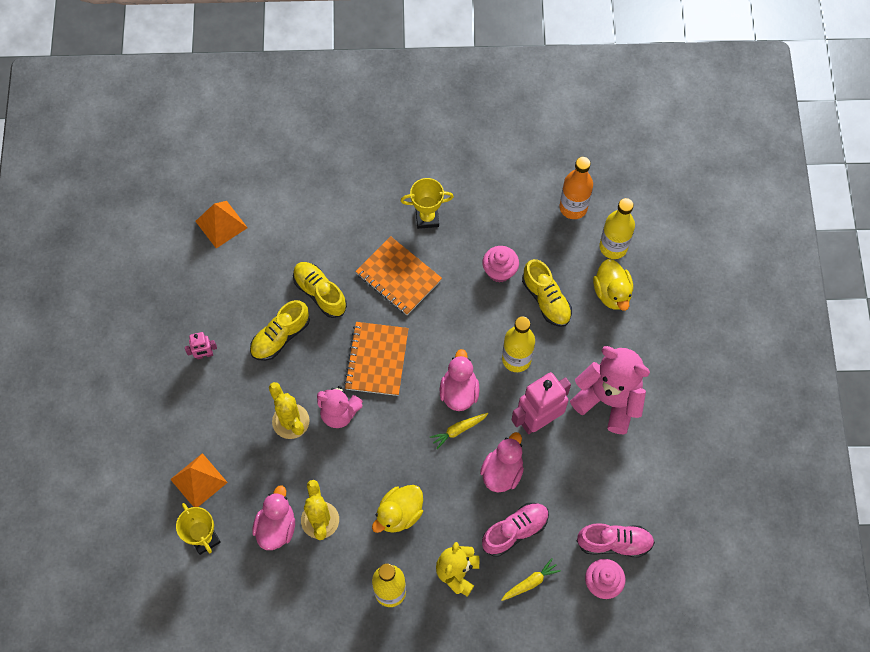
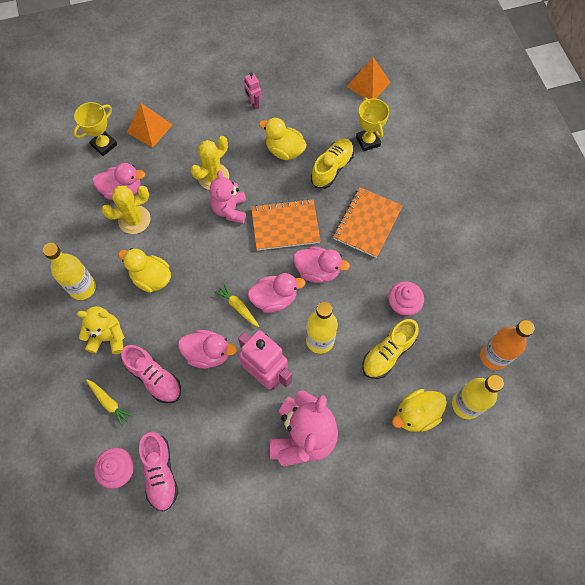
camera: 75 degrees right, 0 degrees up
(280, 337) = (284, 150): yellow shoe -> yellow duck
(427, 218) = (432, 232): yellow trophy -> yellow trophy (368, 141)
(439, 341) = (317, 271): none -> pink duck

